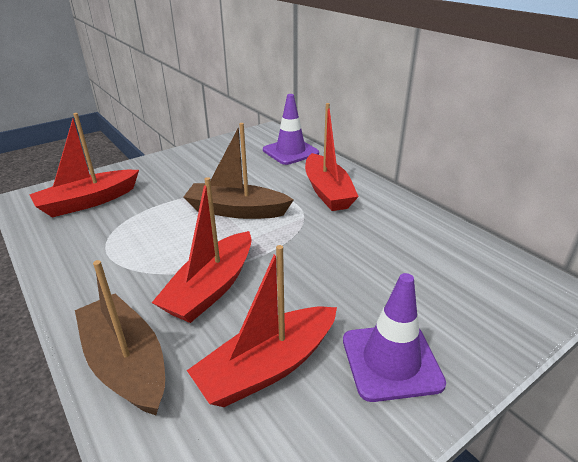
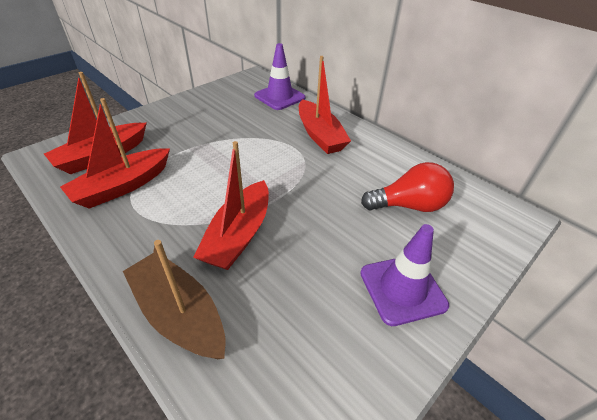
camera: 10 degrees left, 10 degrees up
(236, 211) = (244, 158): brown boat -> none
(268, 367) = (303, 304): red boat -> red boat (122, 186)
(418, 270) = (408, 205): none -> red light bulb

